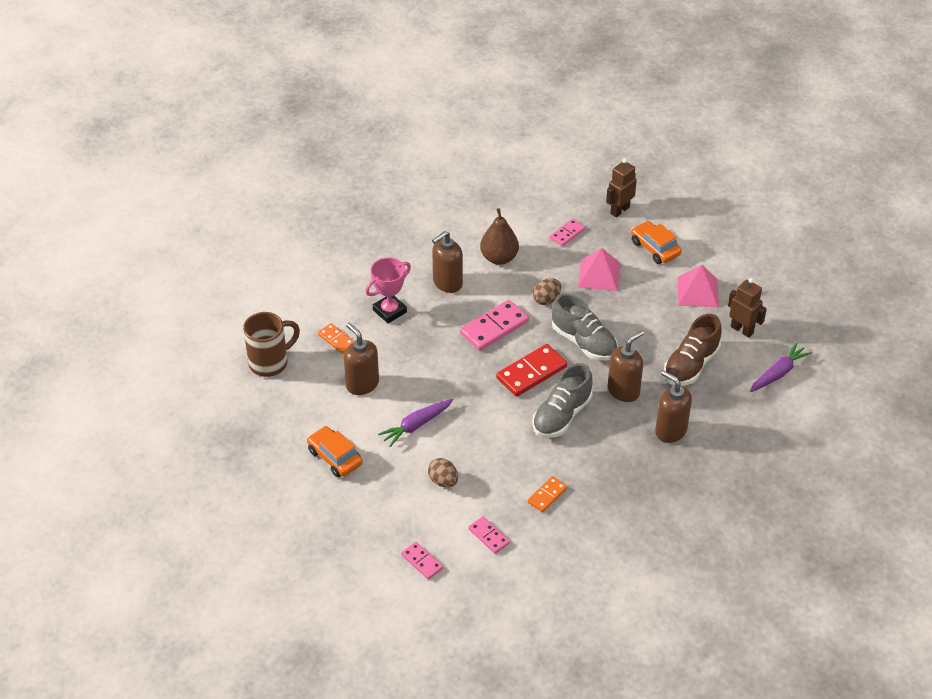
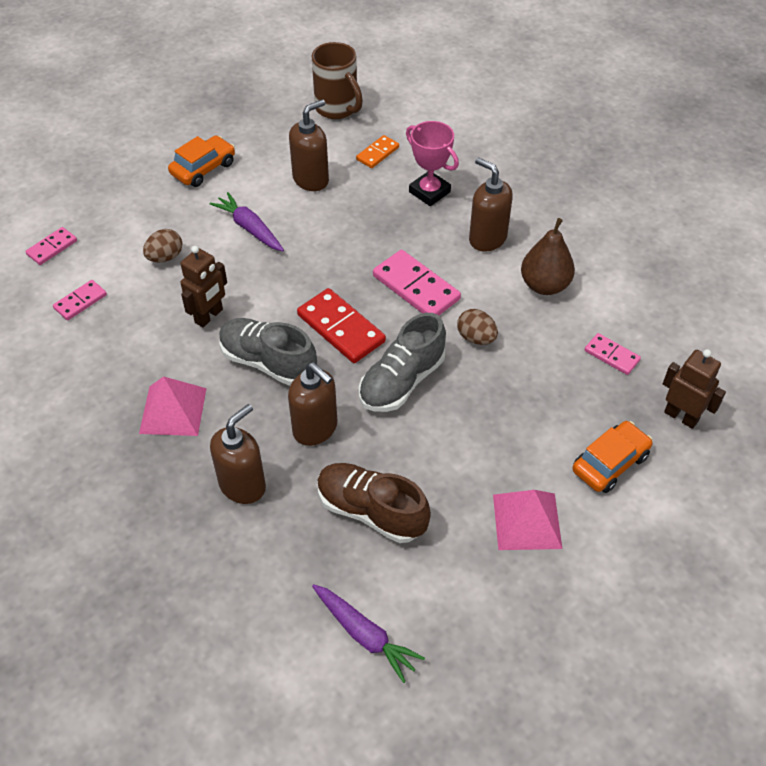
camera: 85 degrees right, 5 degrees up
(547, 495) = (137, 353): orange domino -> none
(599, 275) = (537, 395): pink pyramid -> pink pyramid (173, 410)
(742, 330) = (454, 583): brown robot -> brown robot (209, 316)

